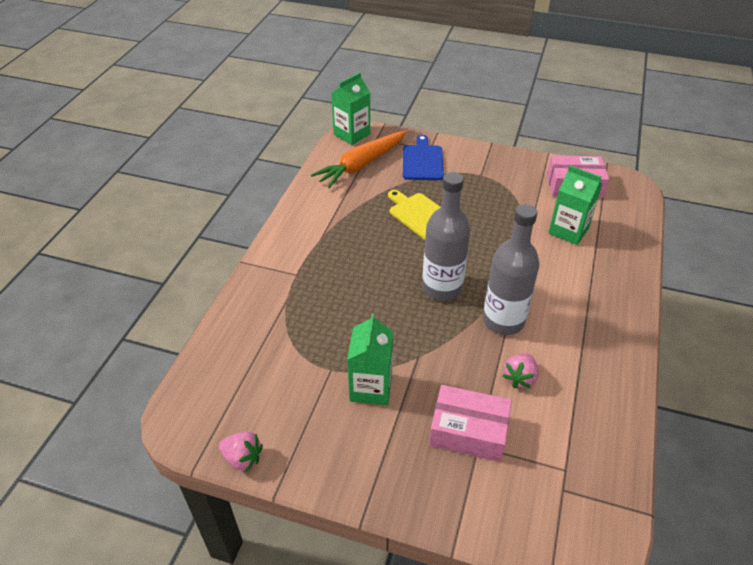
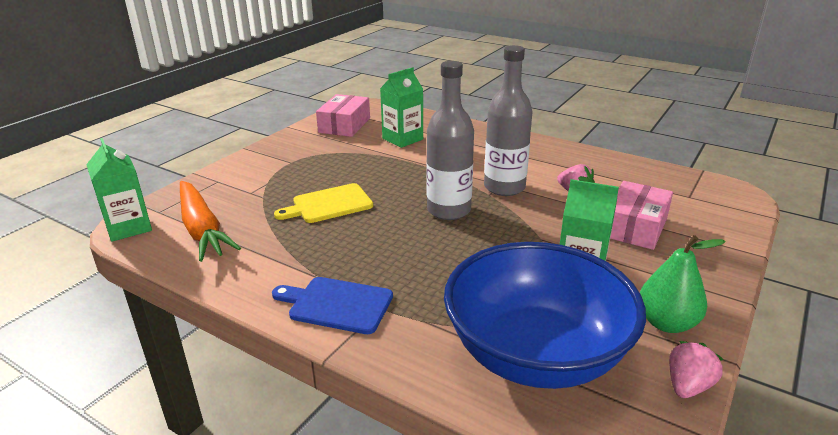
camera: 75 degrees left, 15 degrees down
(262, 364) = (535, 354): none -> blue bowl
(315, 449) = (666, 323): none -> green pear
(422, 161) = (236, 189): blue cutting board -> blue cutting board (337, 304)

